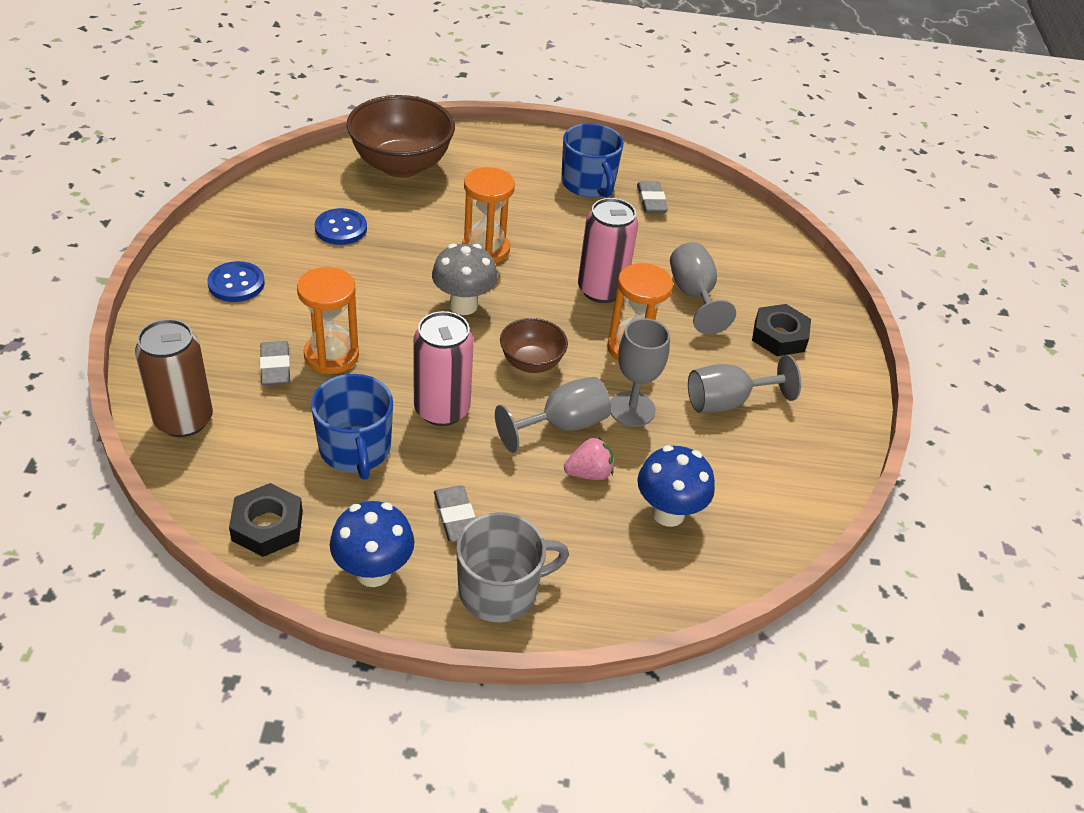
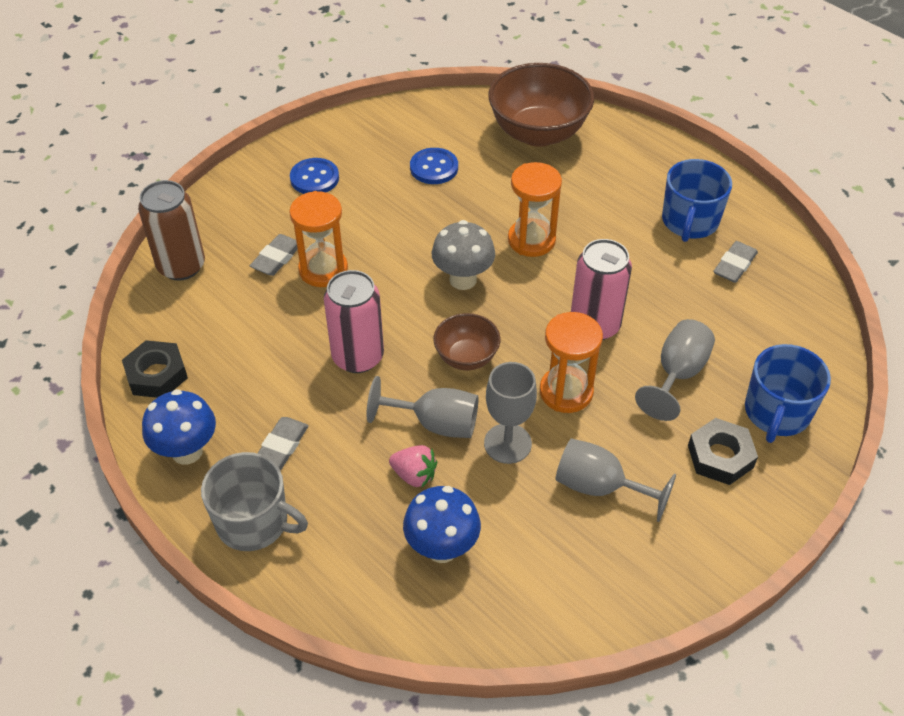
camera: 45 degrees right, 5 degrees up
(355, 449) = (266, 352): blue mug -> blue mug (777, 412)

